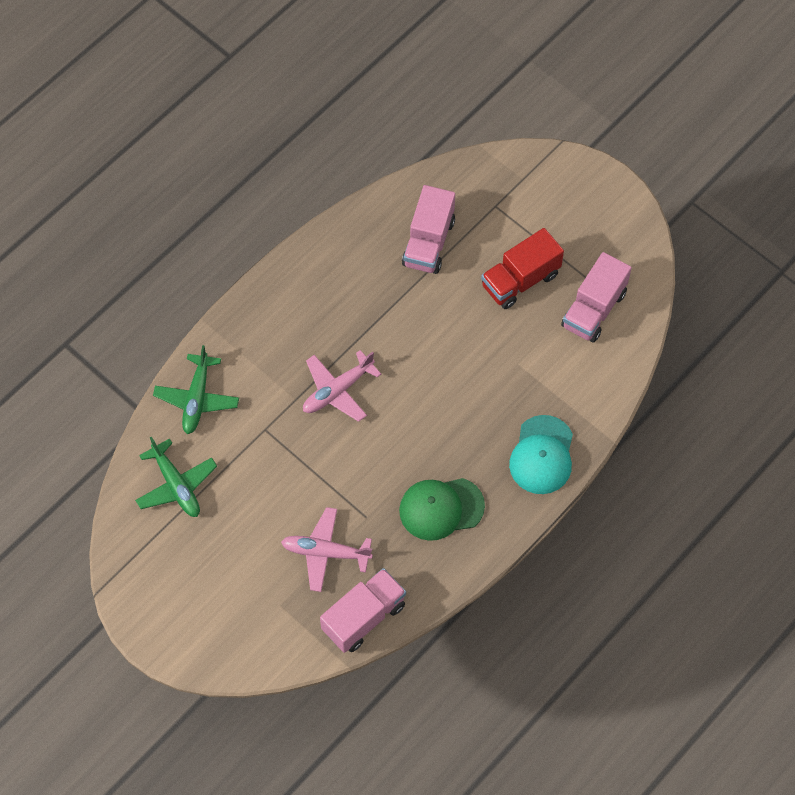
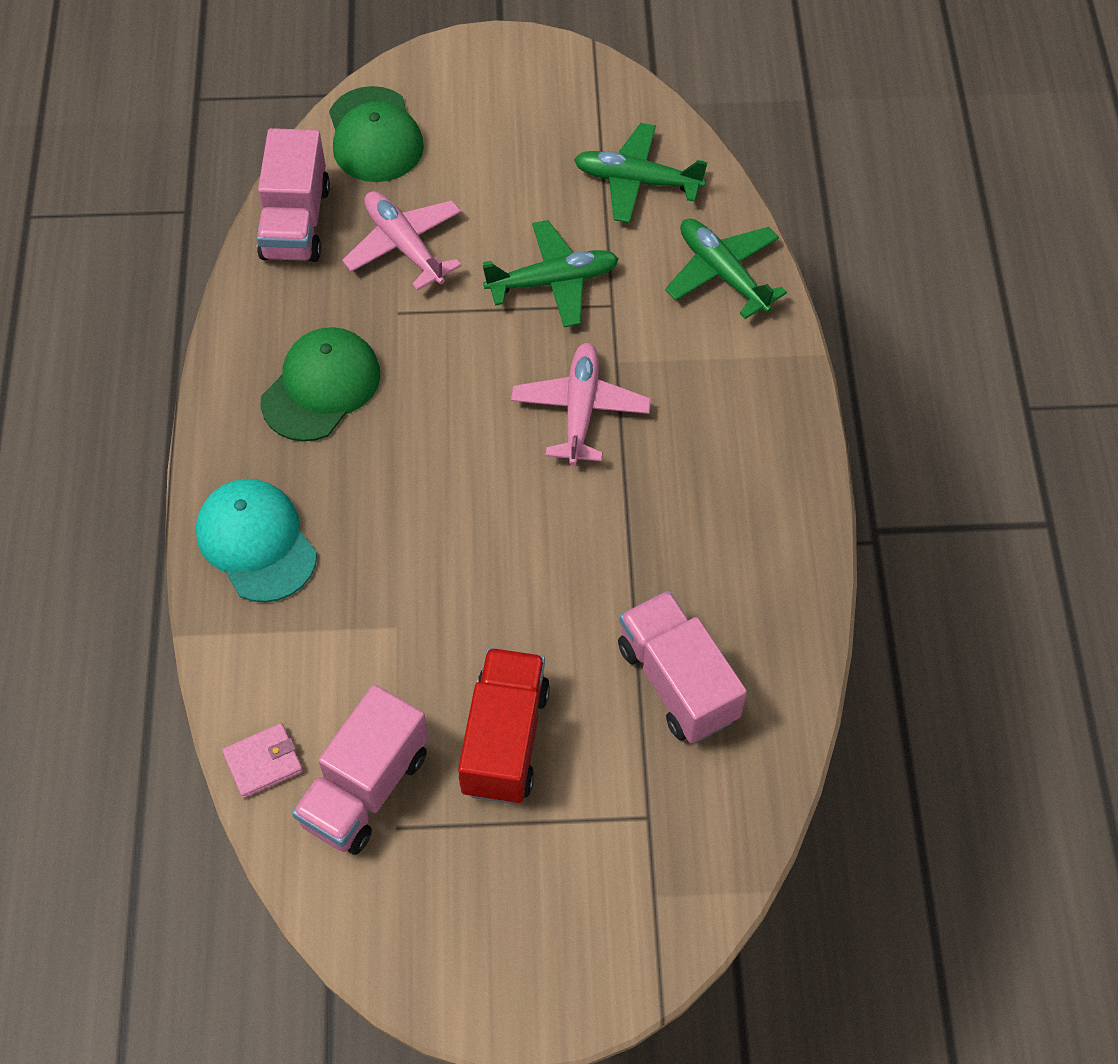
camera: 135 degrees right, 5 degrees down
(271, 636) = (374, 135): none -> green cap
(277, 466) = (553, 281): none -> green plane
(325, 552) = (404, 246): pink plane -> pink plane turned 90 degrees counterclockwise
(594, 309) = (365, 788): pink truck -> pink truck turned 135 degrees counterclockwise
(625, 355) = (263, 762): none -> pink wallet

